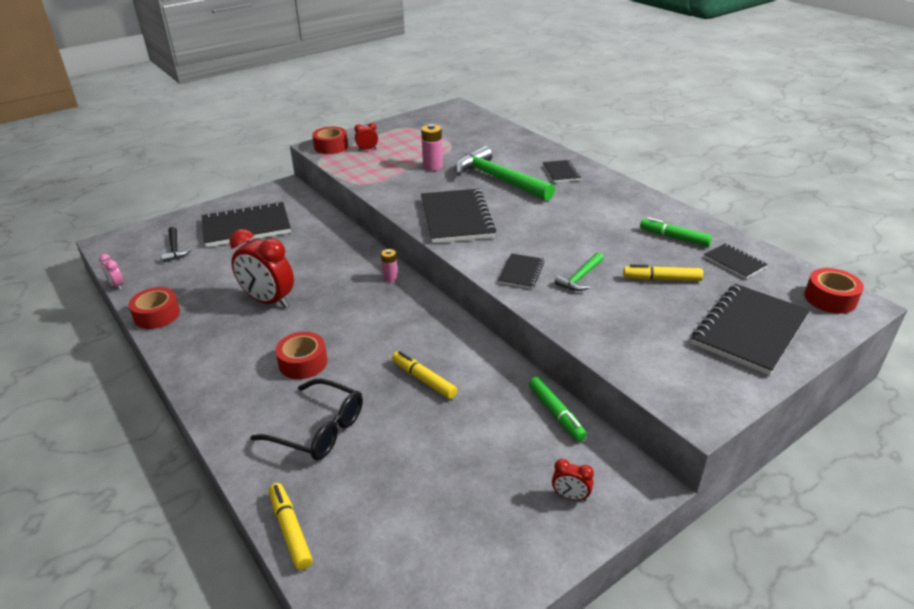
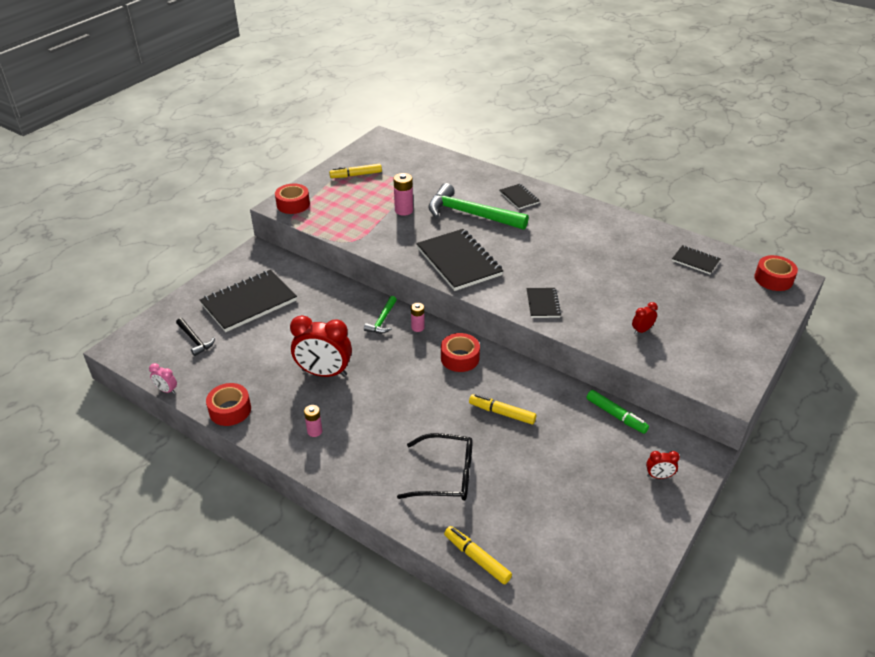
camera: 20 degrees left, 5 degrees up
(219, 352) = (314, 431): none -> pink battery
(303, 362) = (394, 422): red tape -> red tape (460, 358)
(367, 149) = (330, 201): red clock -> red clock (642, 330)
(580, 278) = (590, 299): green hammer -> green hammer (382, 320)
(661, 279) = (651, 287): yellow marker -> yellow marker (356, 175)
(674, 237) = (641, 246): green marker -> none
(750, 330) = (732, 318): black notebook -> none

